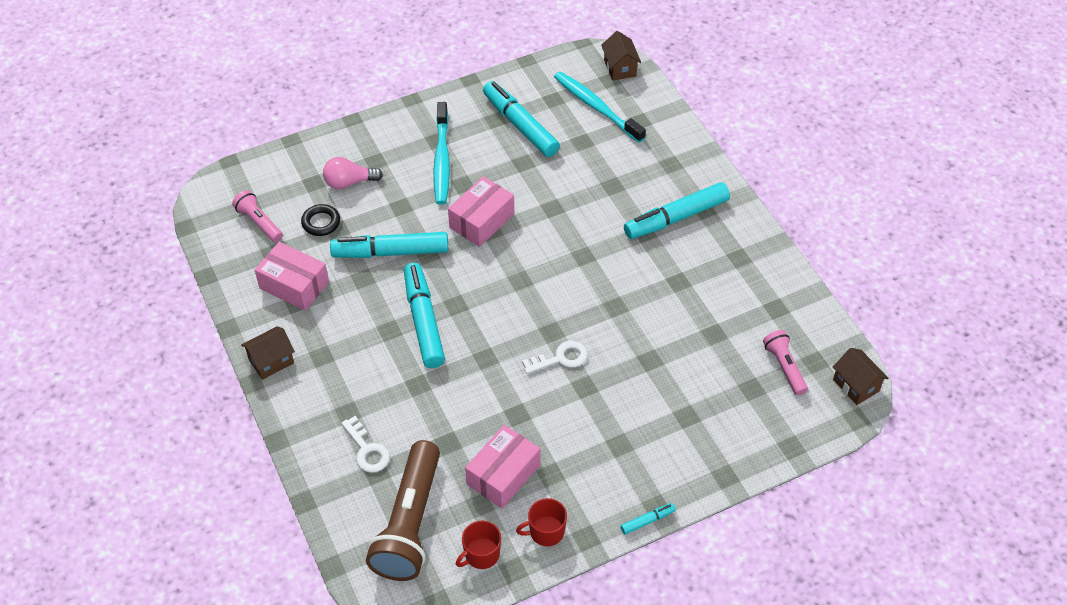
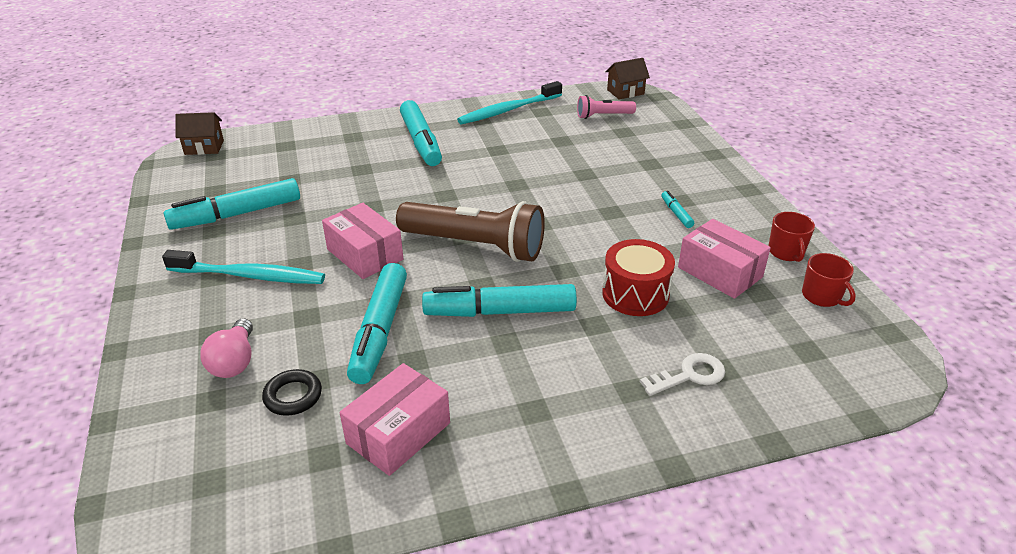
camera: 80 degrees left, 15 degrees down
(259, 222) = (254, 470): pink flashlight -> none
(271, 361) = (532, 468): brown house -> none
(409, 523) = (791, 346): brown flashlight -> brown flashlight (475, 246)
(461, 411) = (635, 294): none -> red drum
(560, 358) = (574, 222): white key -> none
(596, 107) = (247, 166): turquoise toothbrush -> turquoise toothbrush (508, 110)
(647, 521) = (764, 195): turquoise marker -> turquoise marker (676, 213)

